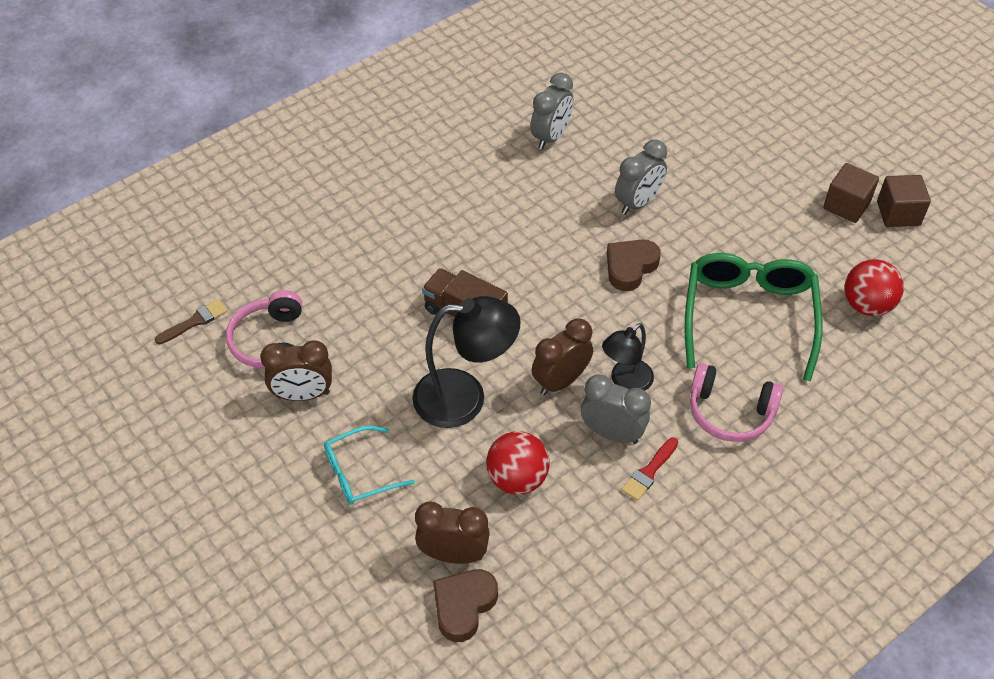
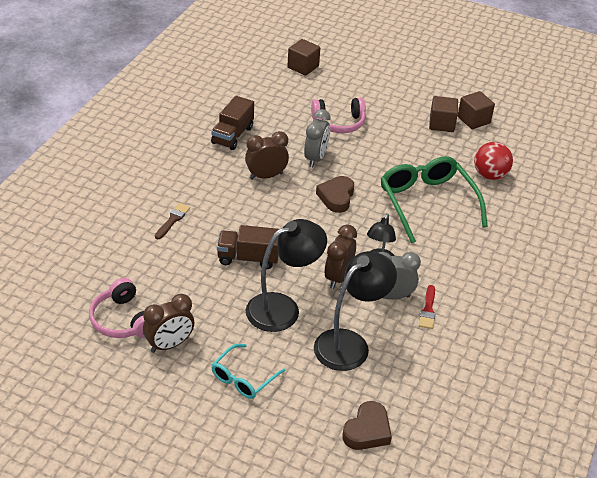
camera: 30 degrees left, 10 degrees down
(195, 321) = (55, 325): brown brush -> brown brush (173, 220)
(453, 554) = (340, 403): brown clock -> brown clock (266, 176)
(463, 606) = (367, 431): brown heart -> brown heart turned 150 degrees counterclockwise
(517, 479) = (350, 343): red ball -> black lamp
(551, 137) = (232, 135): grey clock -> brown truck
(705, 64) = (303, 67): none -> brown cube
(730, 412) = (452, 260): pink headphones -> pink headphones (339, 123)

